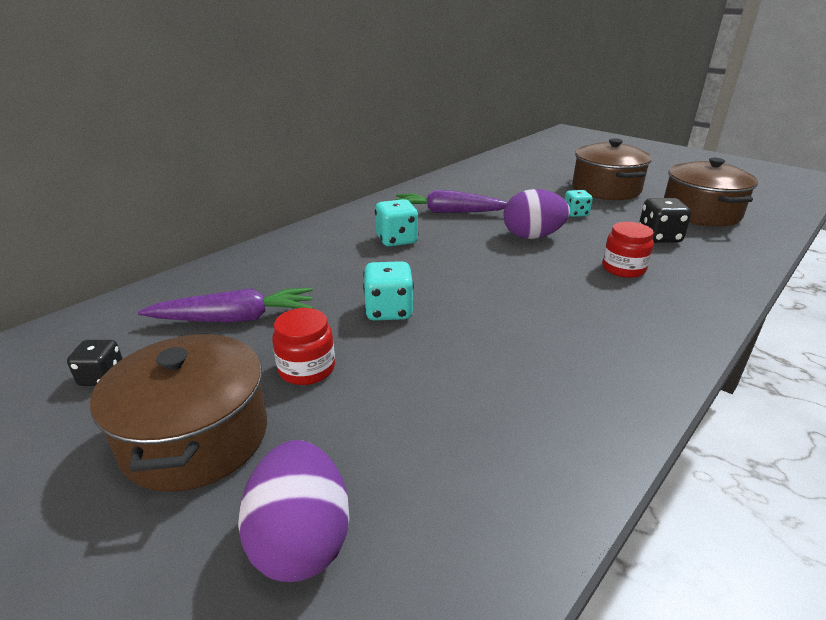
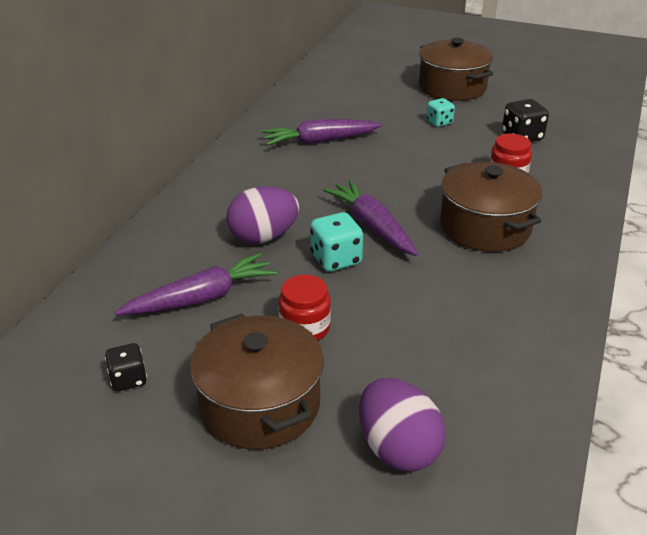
camera: 20 degrees left, 5 degrees up
(396, 240) = (291, 183): turquoise dice -> none
(447, 288) = (372, 226): none -> purple carrot
(532, 236) = (414, 156): purple egg -> purple egg (263, 237)
(700, 213) = (545, 103): brown pot -> brown pot (485, 227)

